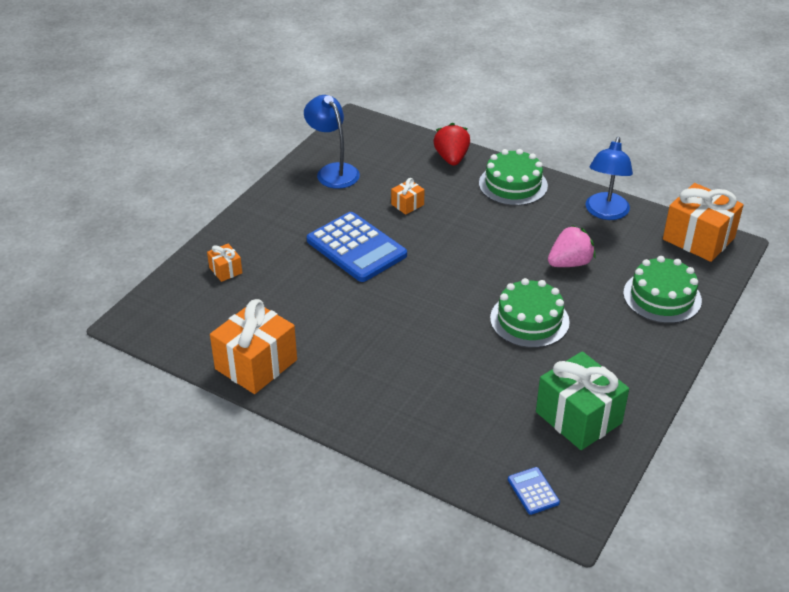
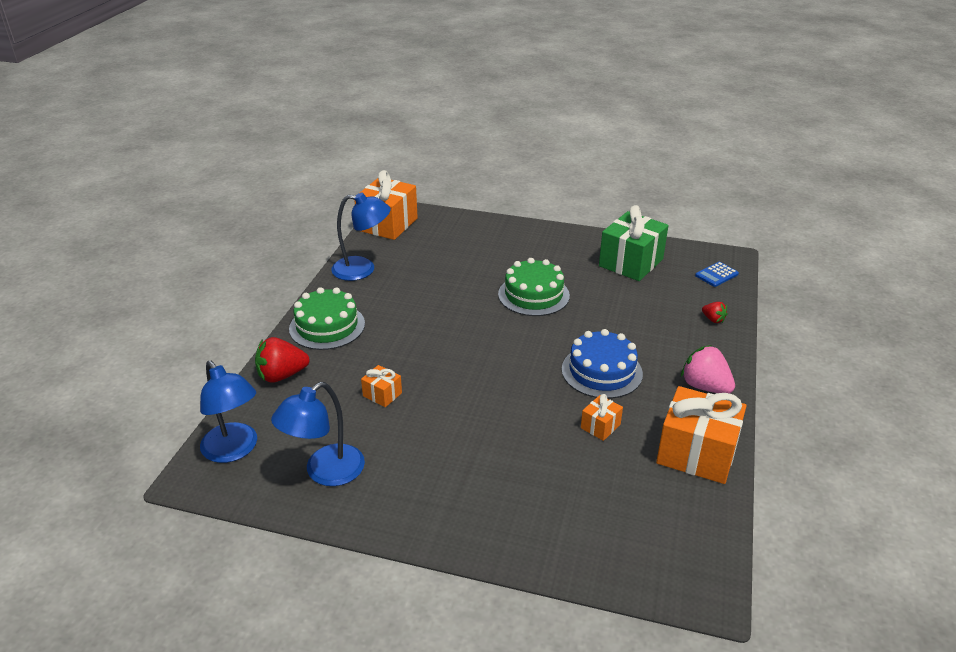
camera: 105 degrees left, 5 degrees down
(225, 270) = (564, 525): orange gift -> orange gift (600, 426)
(356, 248) = (475, 419): blue calculator -> none
(374, 135) = (234, 450): none -> blue lamp
(387, 336) = (601, 371): none -> blue cake
(441, 451) = (713, 319): none -> red strawberry
(569, 263) = (446, 282): pink strawberry -> pink strawberry (705, 386)
(662, 297) = (471, 236): green cake -> none

